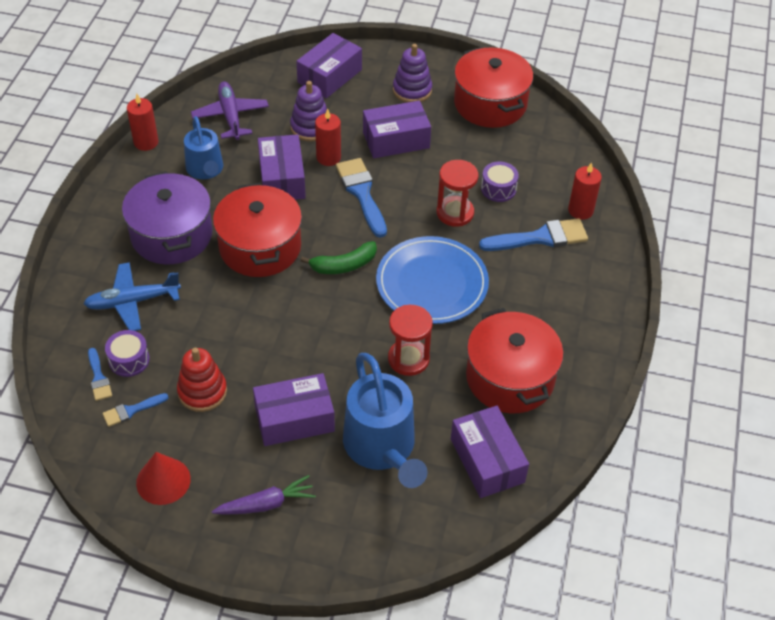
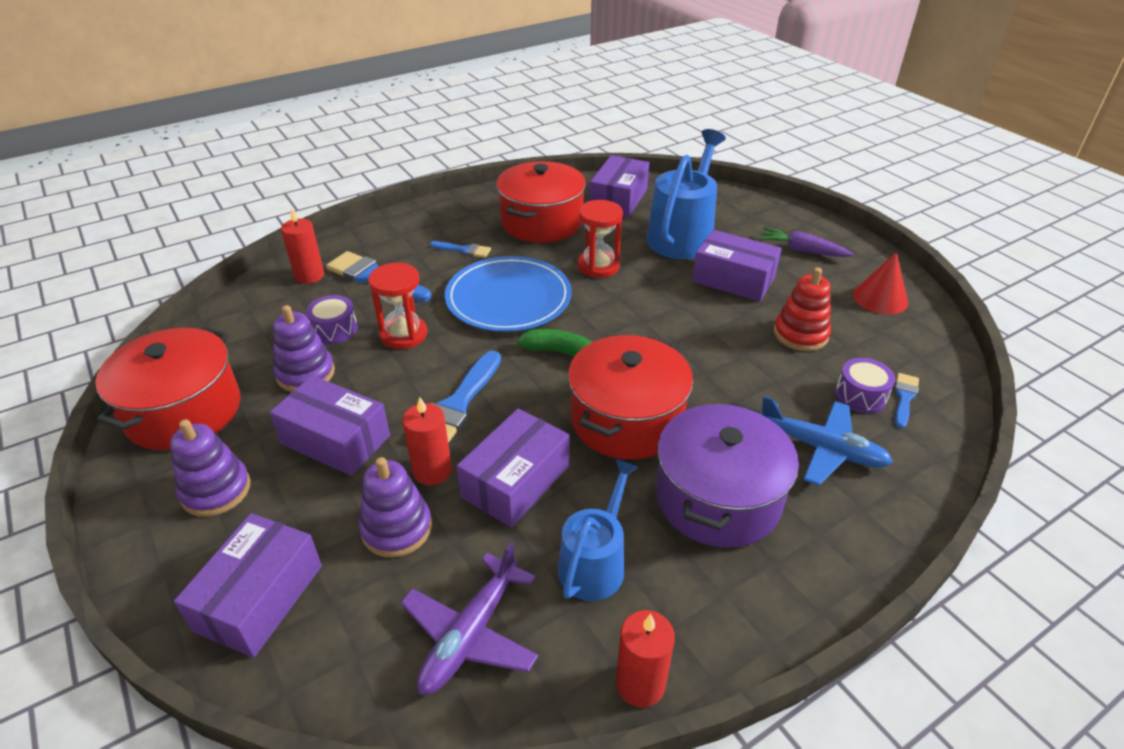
camera: 135 degrees left, 10 degrees down
(131, 410) = (882, 355): blue brush -> blue brush (464, 250)
(329, 76) = (260, 598): purple box -> purple box turned 60 degrees counterclockwise
(467, 157) = (305, 373): none -> purple stacking toy

